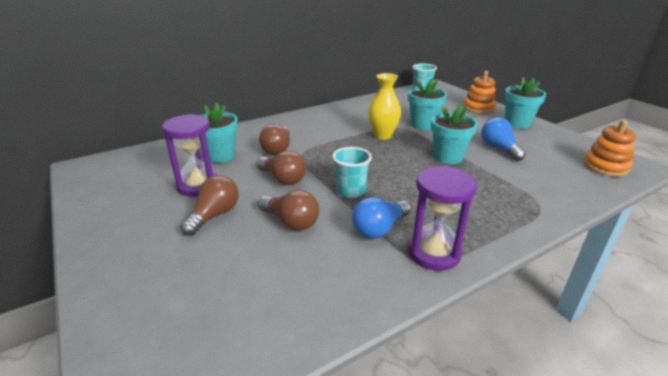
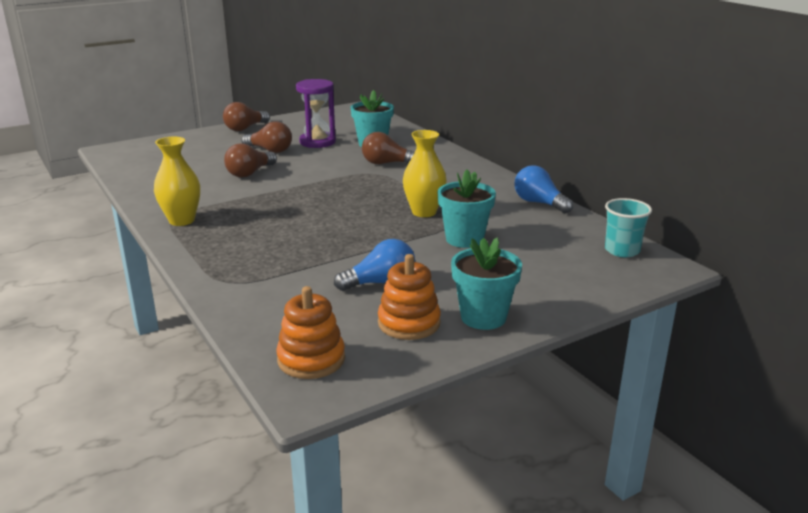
camera: 90 degrees right, 5 degrees down
(283, 179) = (321, 168): brown light bulb -> brown light bulb (245, 128)
(351, 191) = (291, 193): turquoise cup -> none
(379, 229) = (225, 202): blue light bulb -> blue light bulb (539, 203)
(434, 253) = (181, 220): purple hourglass -> yellow vase
(448, 157) = (358, 245): turquoise flower pot -> none
(478, 108) = (552, 292): orange stacking toy -> orange stacking toy (409, 323)

